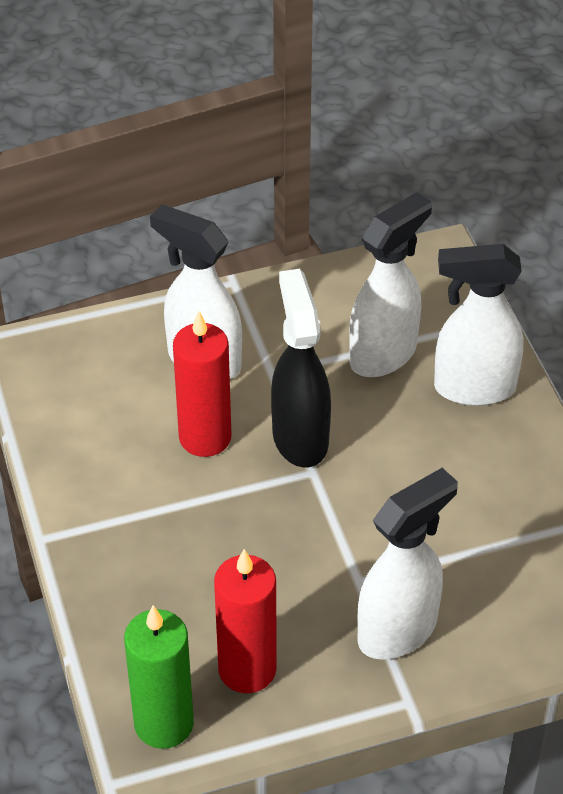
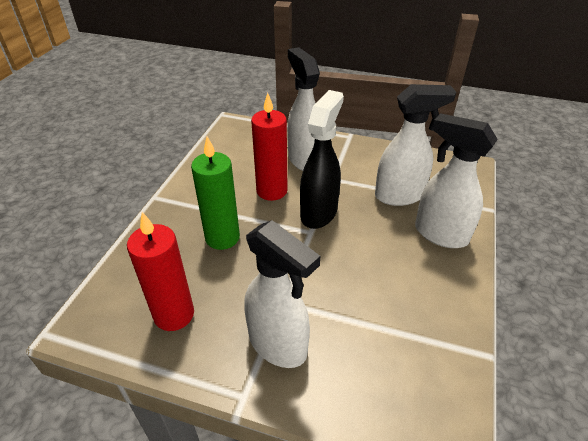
camera: 35 degrees right, 5 degrees down
(164, 724) = (102, 317): green candle -> green candle (222, 237)
(398, 630) = (278, 345): white spray bottle -> white spray bottle turned 45 degrees clockwise

